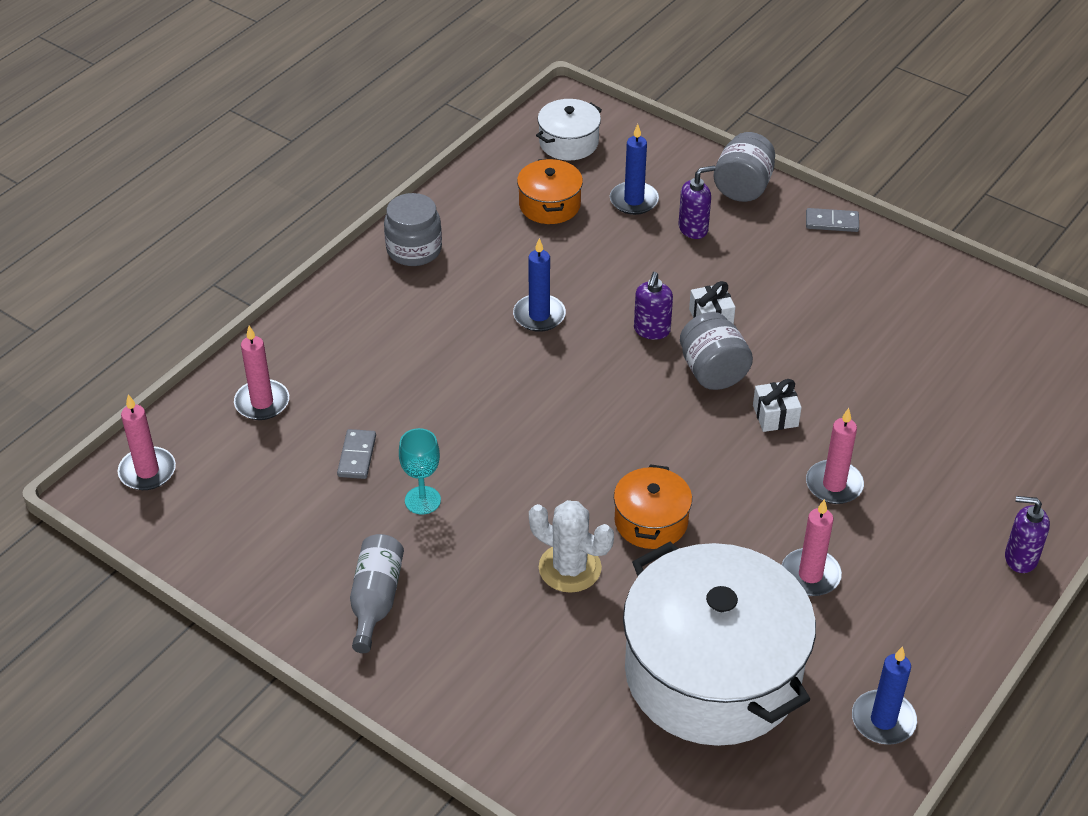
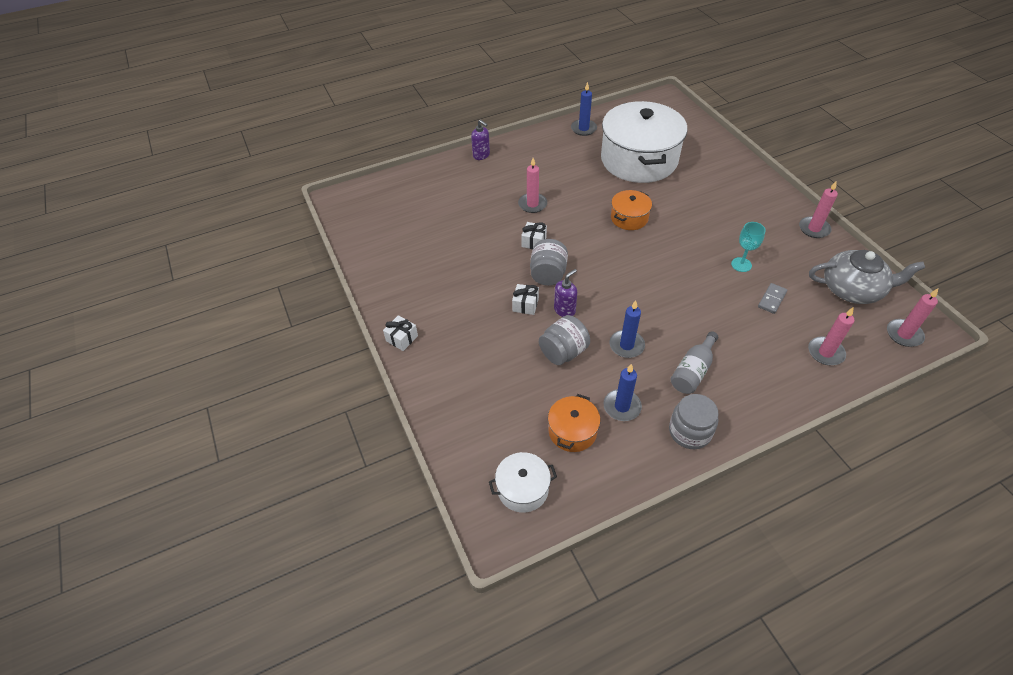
camera: 150 degrees left, 5 degrees up
(231, 521) = (852, 289): none -> grey teapot
(375, 599) = (779, 229): grey bottle -> grey bottle (692, 371)
(570, 568) = (679, 212): white cactus -> none
(634, 200) = (511, 409): blue candle -> blue candle (622, 406)
(693, 229) = (489, 369): purple soap dispenser -> none
(743, 187) = (431, 388): grey jar -> grey jar (563, 352)
(810, 575) = (573, 177): pink candle -> pink candle (814, 229)
(832, 222) = (402, 338): grey domino -> white gift

